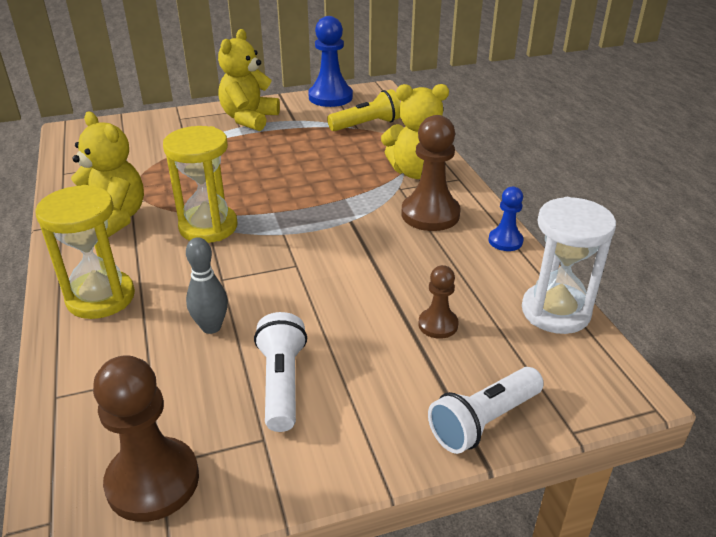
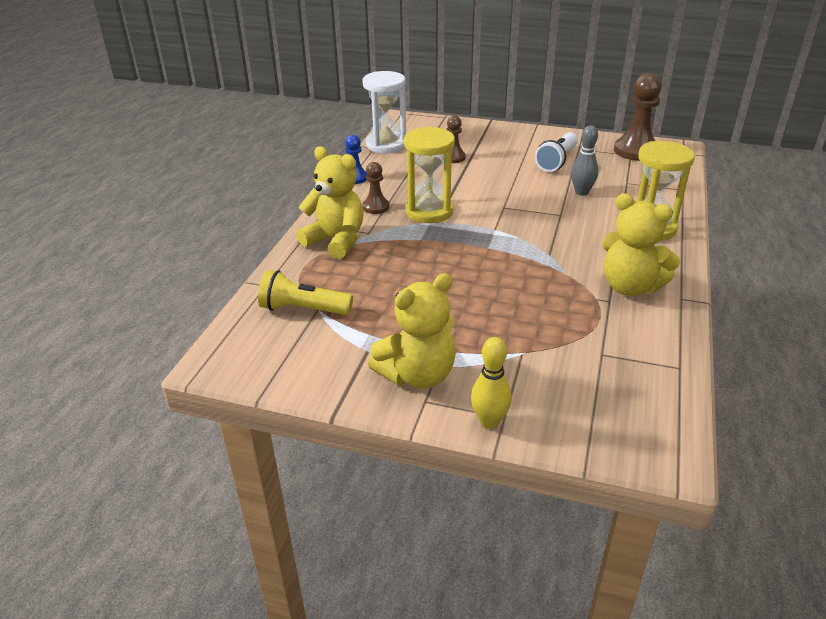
camera: 145 degrees left, 0 degrees up
(113, 219) = (630, 287): yellow teddy bear -> yellow teddy bear turned 45 degrees counterclockwise
(187, 114) = (489, 421): none -> yellow bowling pin
(208, 227) = (549, 252): yellow hourglass -> yellow hourglass (429, 211)
(330, 97) = (282, 375): blue pawn -> none
(430, 214) = (376, 207): brown pawn -> brown pawn, size x0.55
(484, 421) = (476, 128): white flashlight -> none

